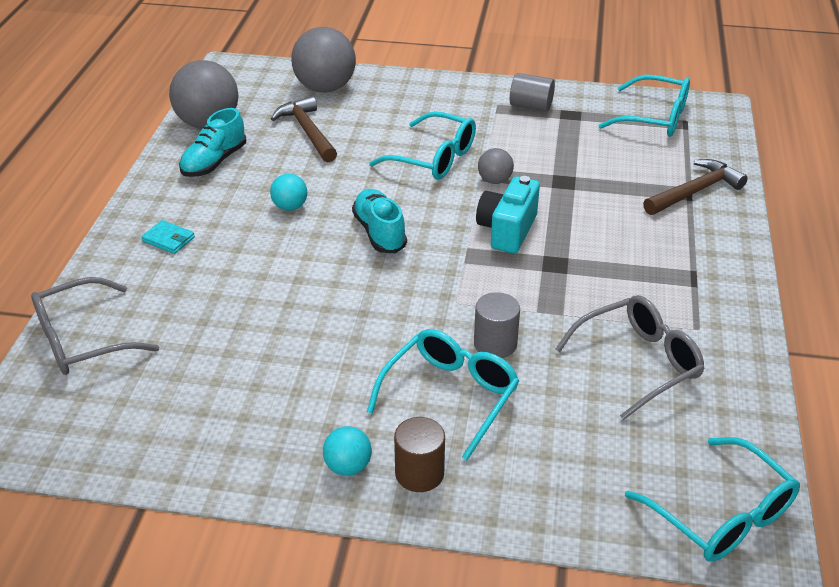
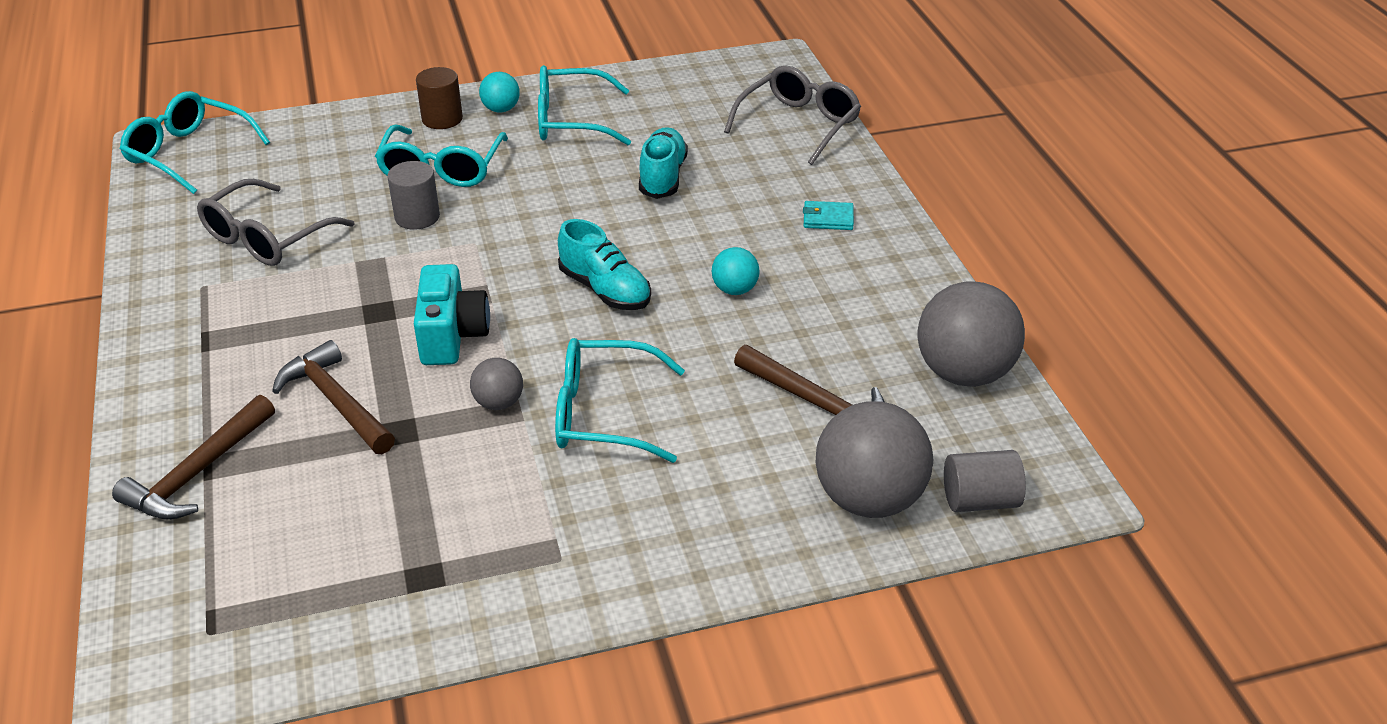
camera: 155 degrees right, 0 degrees up
(214, 162) = (886, 318): turquoise shoe -> turquoise shoe (662, 177)
(531, 106) = (501, 574): grey cylinder -> grey cylinder (980, 500)
(601, 209) = (336, 402): none -> brown hammer
(654, 118) = (270, 618): turquoise glasses -> turquoise glasses (571, 120)

